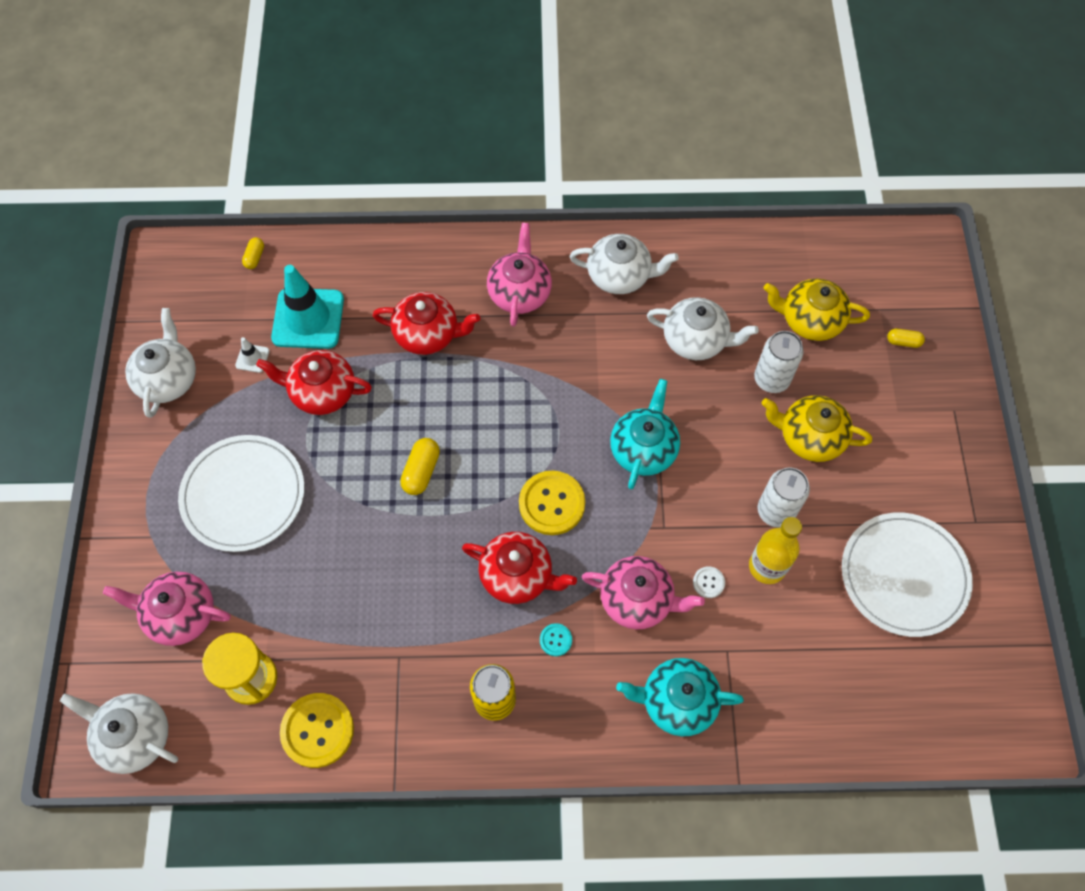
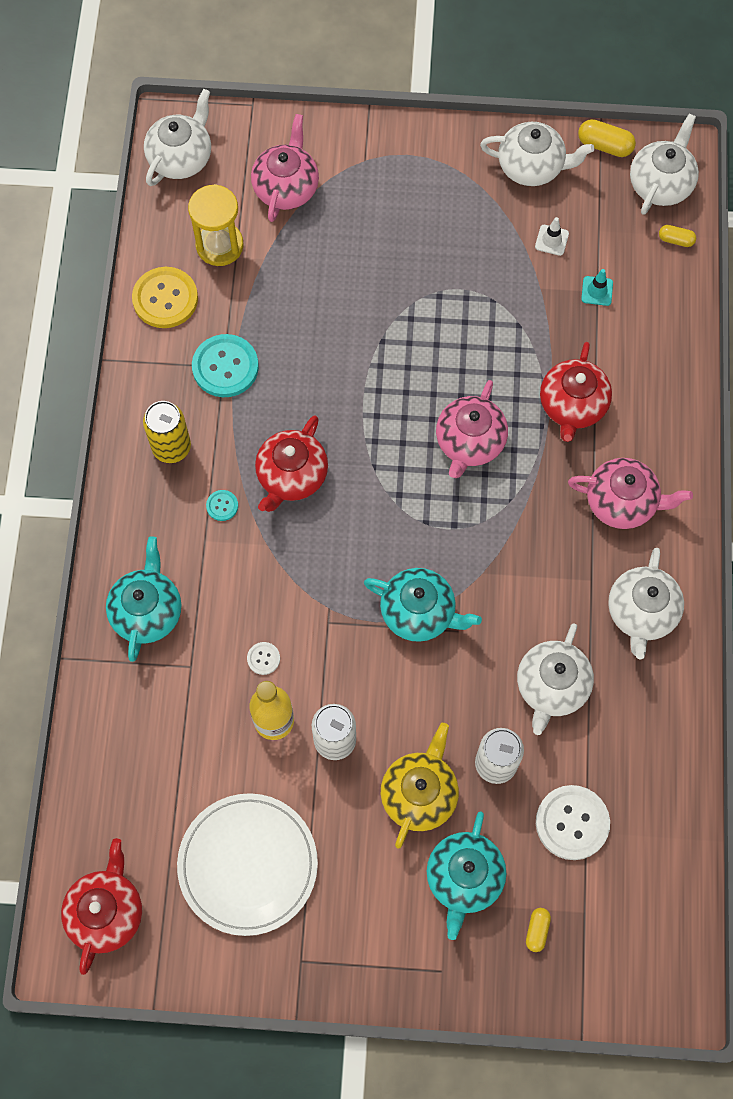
camera: 95 degrees right, 5 degrees up
(193, 270) = (660, 184): none -> white teapot
(243, 495) = (400, 235): white plate -> none
(308, 318) = (597, 291): turquoise traffic cone -> turquoise traffic cone, size x0.43
(322, 392) = (508, 303): red teapot -> red teapot (106, 912)
(399, 655) = (225, 367): none -> turquoise button
(421, 471) = (411, 393): yellow capsule -> yellow capsule (604, 145)
(552, 504) = (365, 514): yellow button -> none
(637, 599) = (253, 587): pink teapot -> pink teapot (469, 442)
(810, 320) = (572, 823): yellow teapot -> white button
(874, 398) = (464, 878): none -> turquoise teapot

